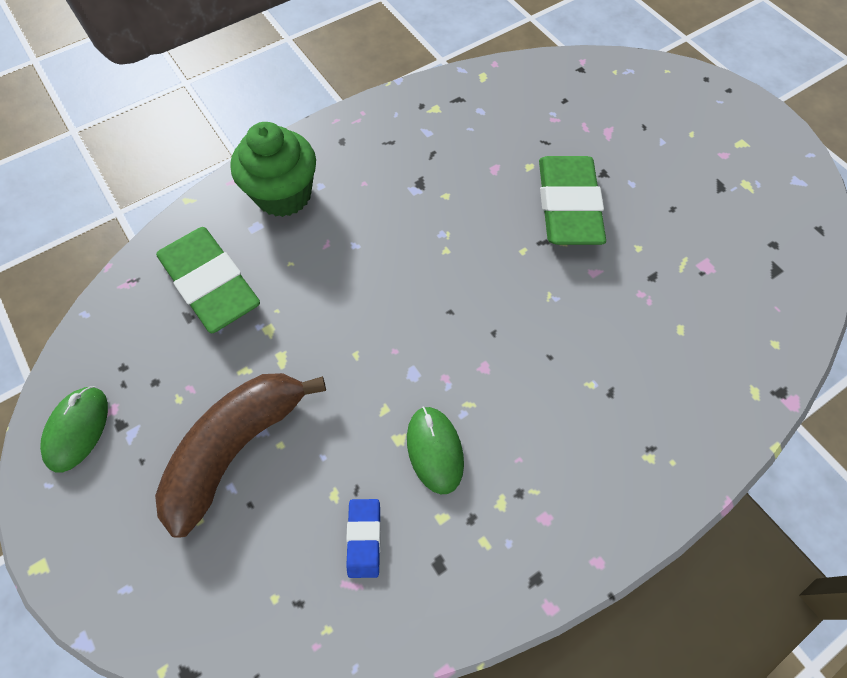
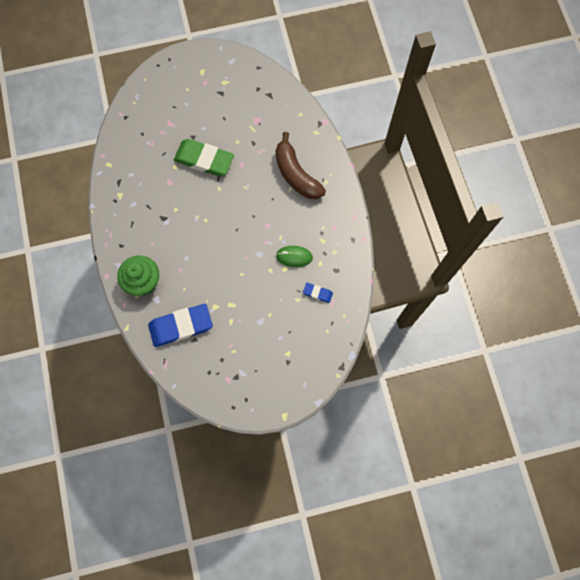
camera: 70 degrees left, 10 degrees up
(78, 429) = (232, 394): green mouse -> none
(211, 283) = (181, 326): green eraser -> blue eraser
(237, 447) = (264, 331): brown banana -> brown banana (296, 174)

